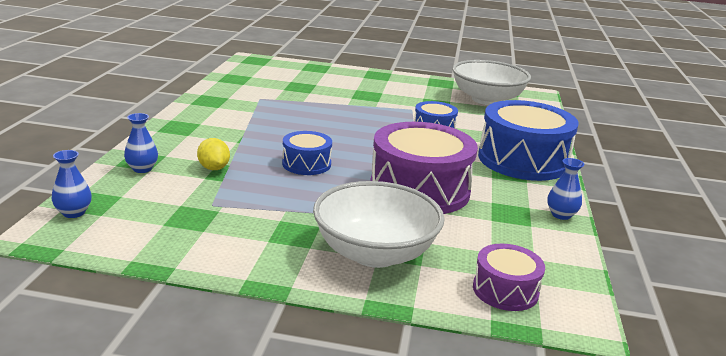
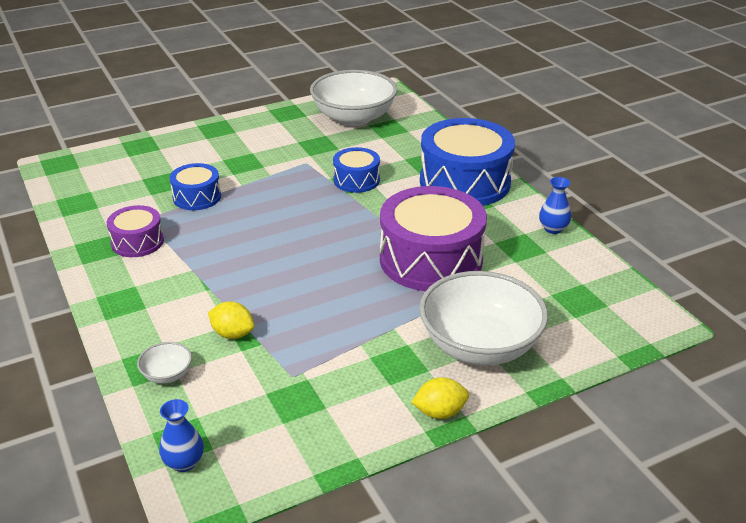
camera: 35 degrees left, 10 degrees up
(142, 169) = (167, 374): blue vase -> white bowl
(275, 274) = (440, 412): none -> yellow lemon
(306, 164) = (306, 282): blue drum -> blue drum (197, 197)
(505, 290) = (598, 325): purple drum -> purple drum (137, 242)

